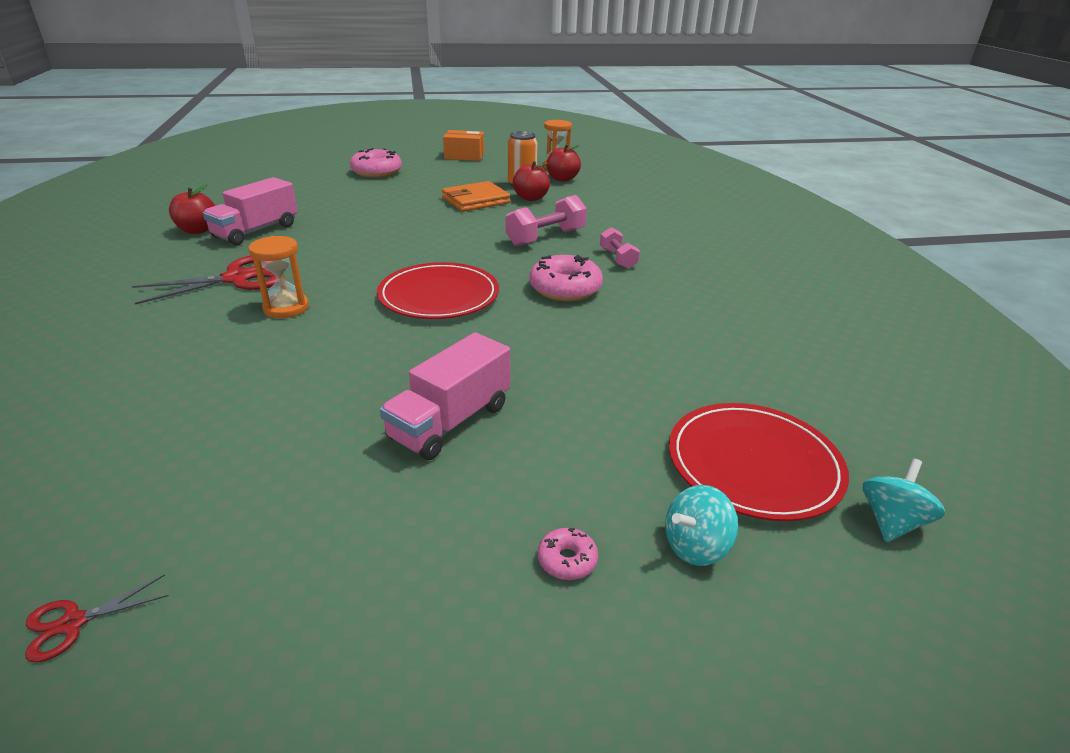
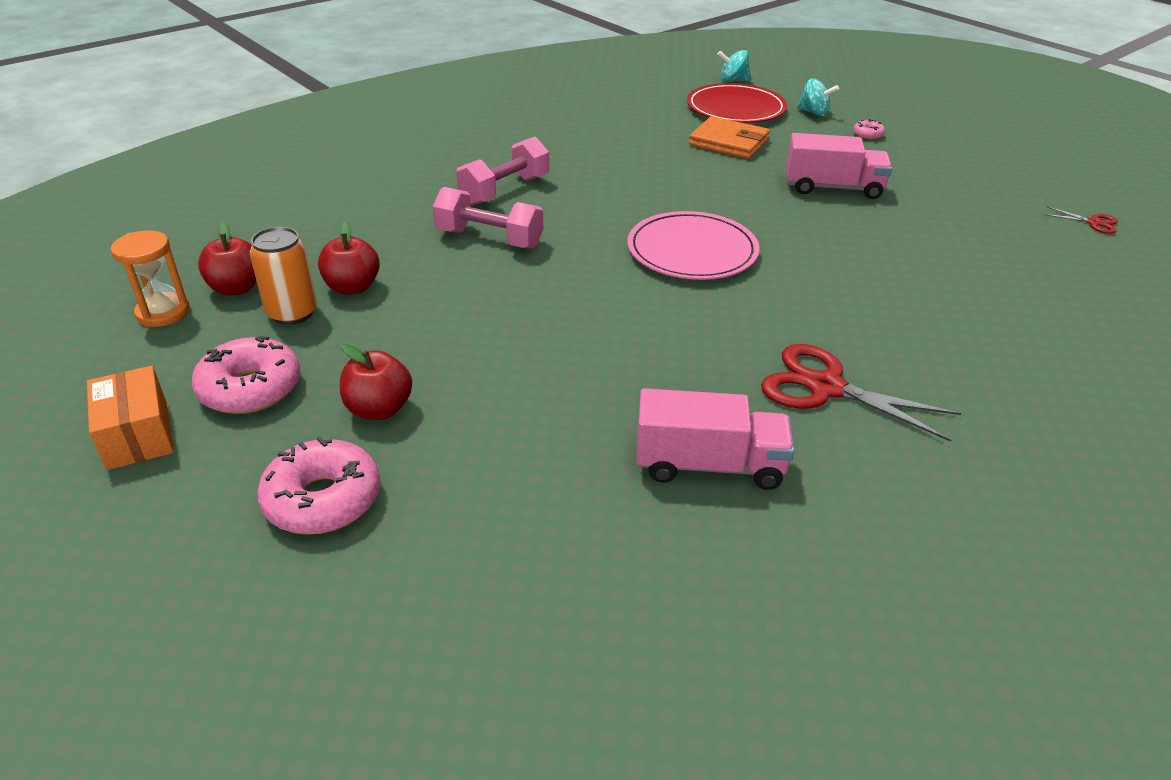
camera: 120 degrees left, 5 degrees up
(198, 230) = (776, 531): red apple -> red apple (379, 409)
(286, 308) = (824, 318): orange hourglass -> none
(439, 295) = (692, 251): red plate -> pink plate
(475, 200) = (400, 327): orange wallet -> orange wallet (728, 143)
(565, 289) = (601, 199): pink donut -> pink donut (250, 388)
(618, 259) = (504, 190): pink dumbbell -> pink dumbbell, size x1.62

